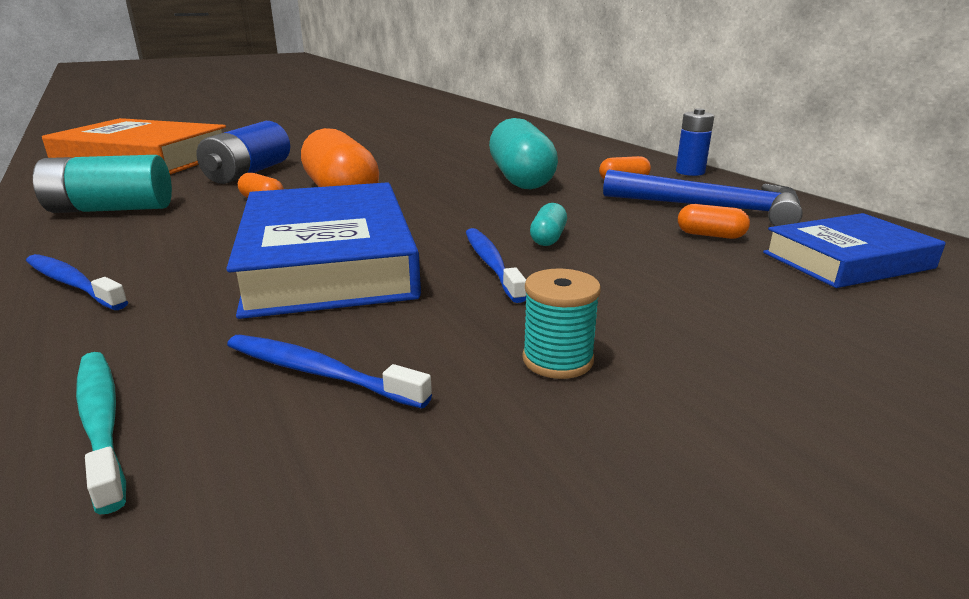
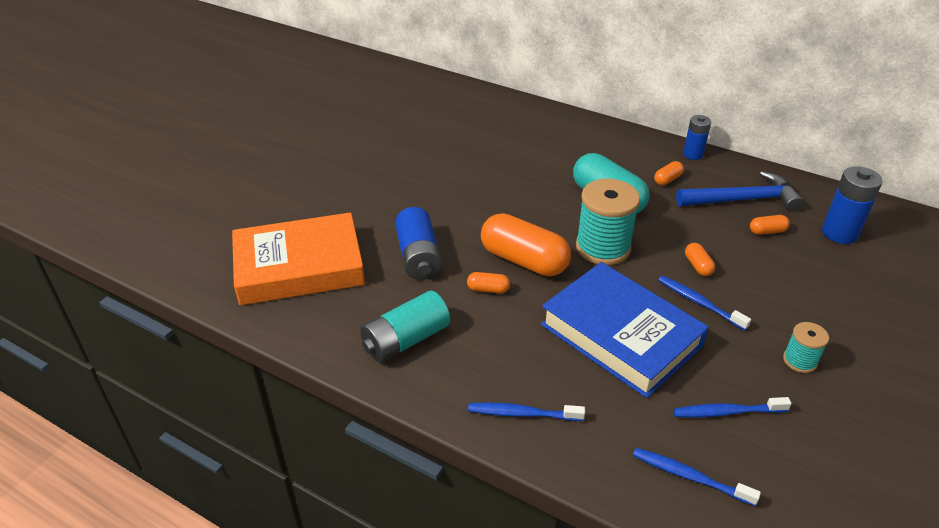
camera: 30 degrees left, 15 degrees up
(101, 422) = (690, 477): turquoise toothbrush -> blue toothbrush
(448, 203) = (603, 247): none -> turquoise spool
(548, 238) = (698, 266): turquoise capsule -> orange capsule
(847, 260) = (839, 233): blue book -> blue battery

